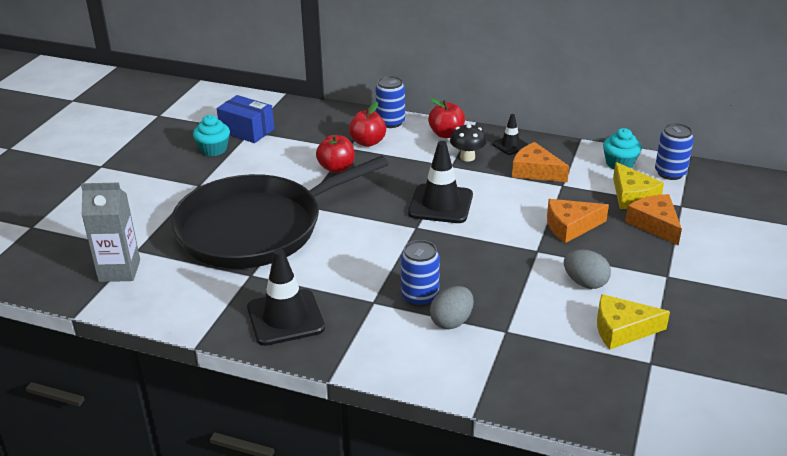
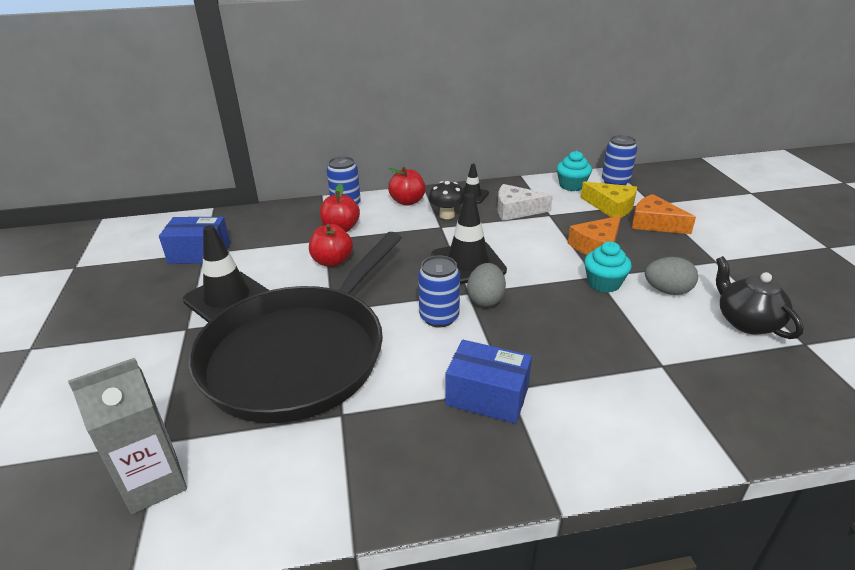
camera: 30 degrees left, 0 degrees up
(213, 149) = (174, 283): turquoise cupcake -> turquoise cupcake (603, 283)
(285, 318) = (433, 452): black traffic cone -> black traffic cone (227, 298)
(353, 300) = (487, 396): none -> blue box
(420, 297) = (548, 363): blue can -> blue can (439, 317)
(451, 321) = (605, 377): grey egg -> grey egg (485, 299)
(535, 171) = (516, 210): orange cheese -> white cheese
(622, 329) = (746, 322): yellow cheese -> black teapot

